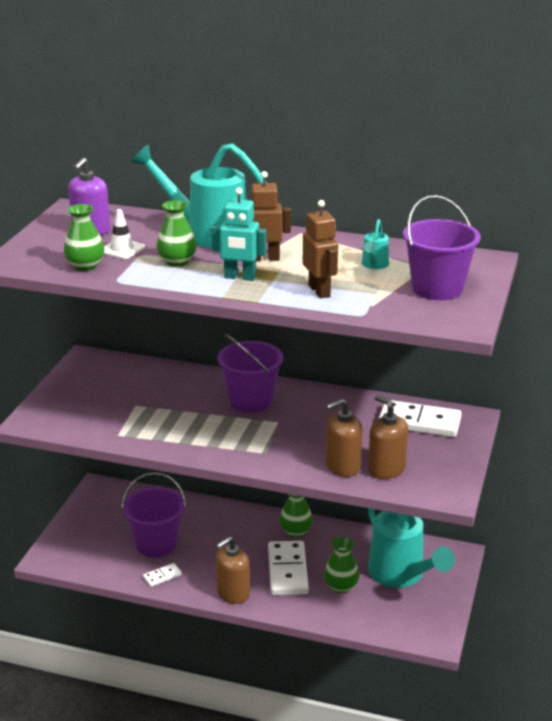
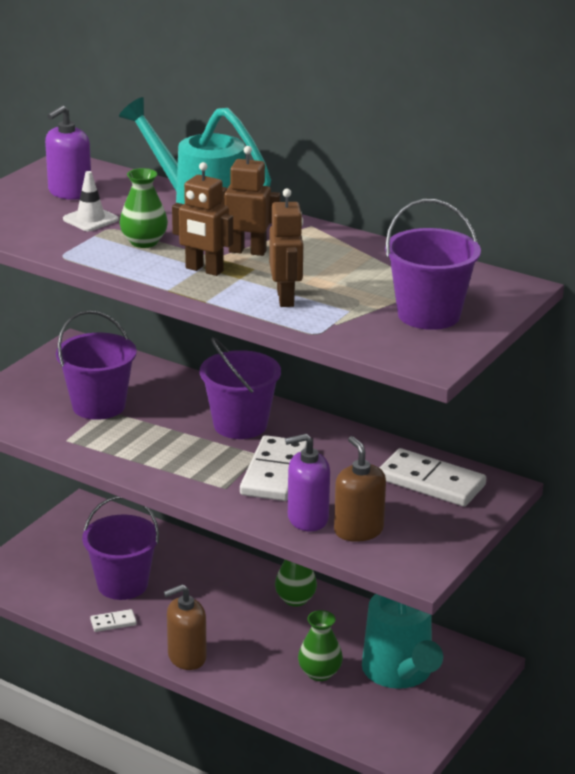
camera: 15 degrees right, 0 degrees up
(85, 266) = (38, 233): green vase -> none
(130, 403) = (98, 406): none -> purple bucket
(240, 277) = (204, 270): turquoise robot -> brown robot
(288, 571) = (264, 643): white domino -> white domino (275, 473)
(342, 466) = (307, 518): brown soap dispenser -> purple soap dispenser
(374, 265) = (372, 276): turquoise watering can -> none

